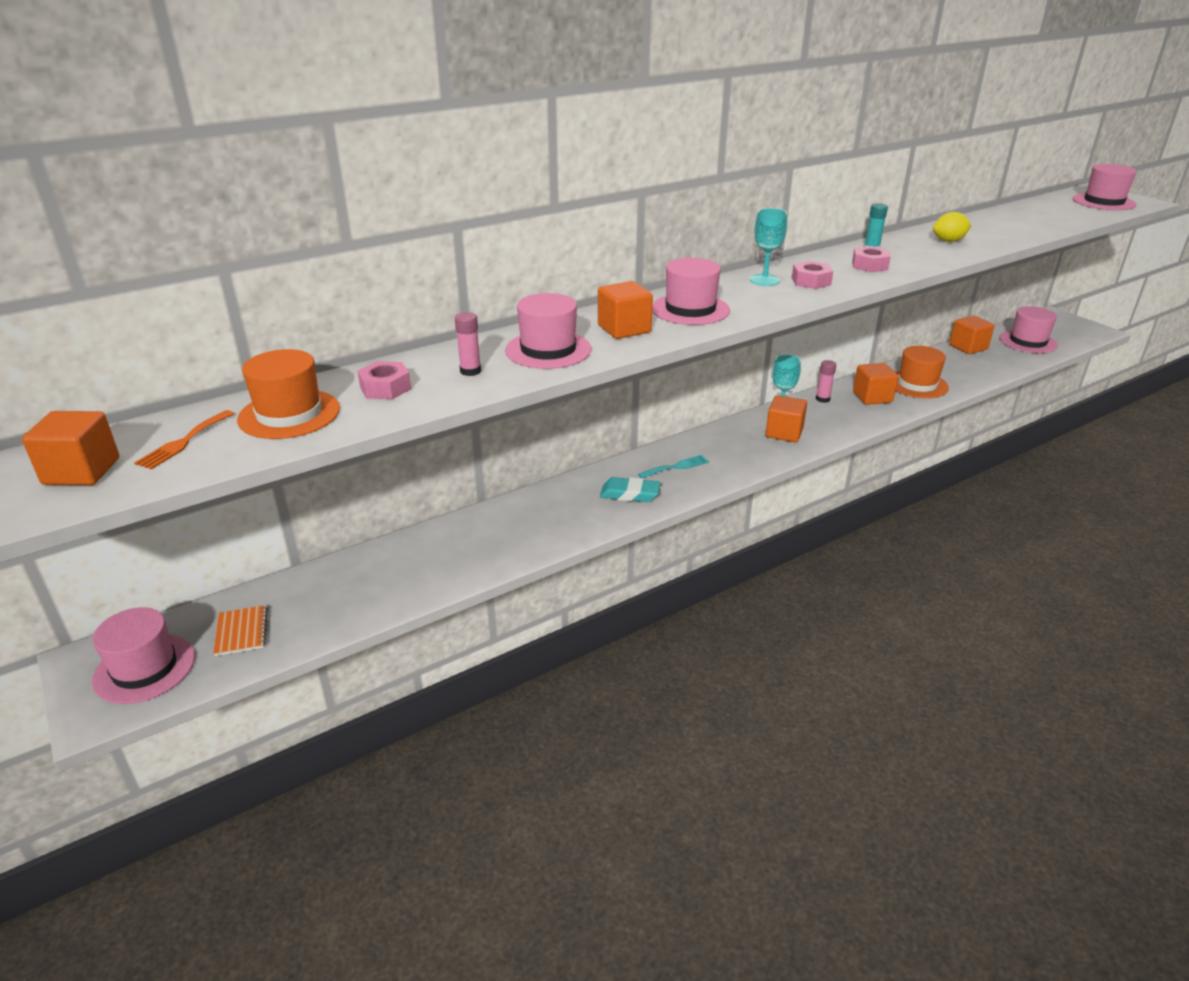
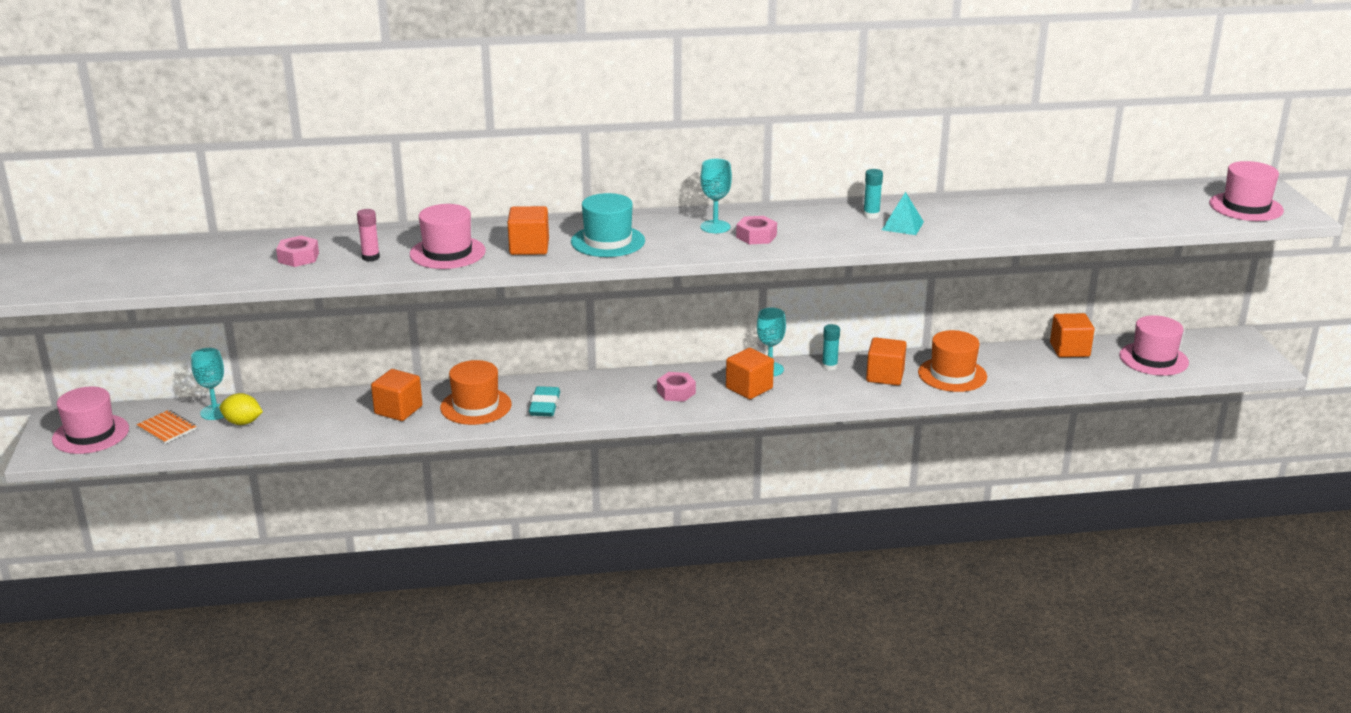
camera: 25 degrees right, 5 degrees down
(81, 471) = (65, 273): orange cube -> orange cube (398, 410)
(183, 442) = (137, 267): orange fork -> none
(241, 632) = (167, 428): orange notebook -> orange notebook turned 60 degrees counterclockwise
(286, 595) = (215, 412): none -> turquoise goblet
(289, 414) = (217, 263): orange hat -> orange hat (476, 406)
(630, 494) = (544, 406): turquoise eraser -> turquoise eraser turned 60 degrees clockwise
(676, 467) = (611, 394): turquoise fork -> none
(690, 309) = (608, 241): pink hat -> turquoise hat
(822, 399) = (829, 366): pink glue stick -> turquoise glue stick
(869, 265) = (840, 231): pink nut -> pink nut (676, 392)
(908, 253) = (902, 226): none -> turquoise pyramid
(948, 241) = (969, 220): yellow lemon -> yellow lemon (242, 422)

